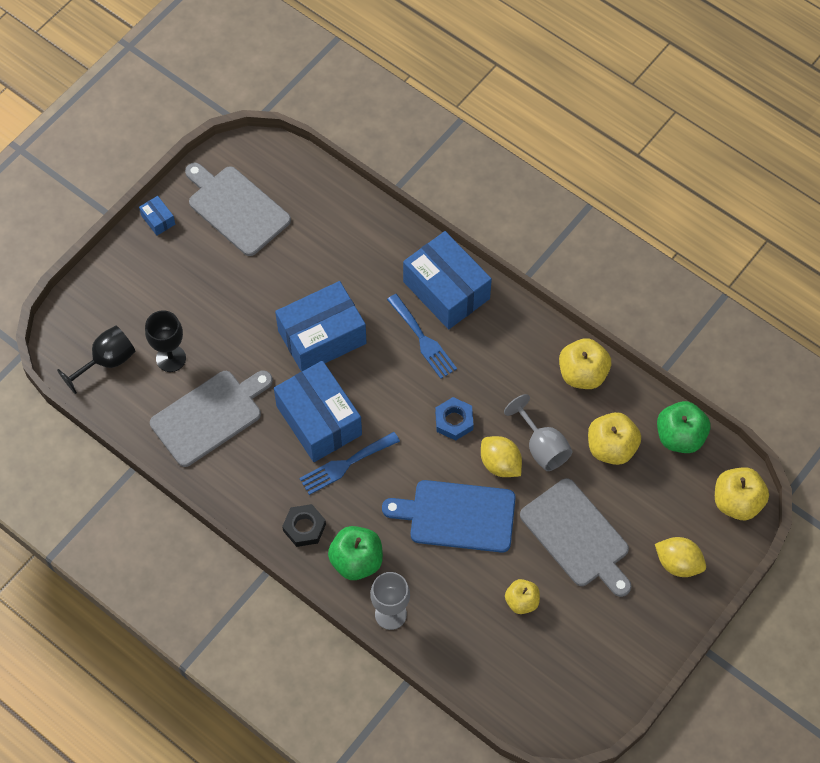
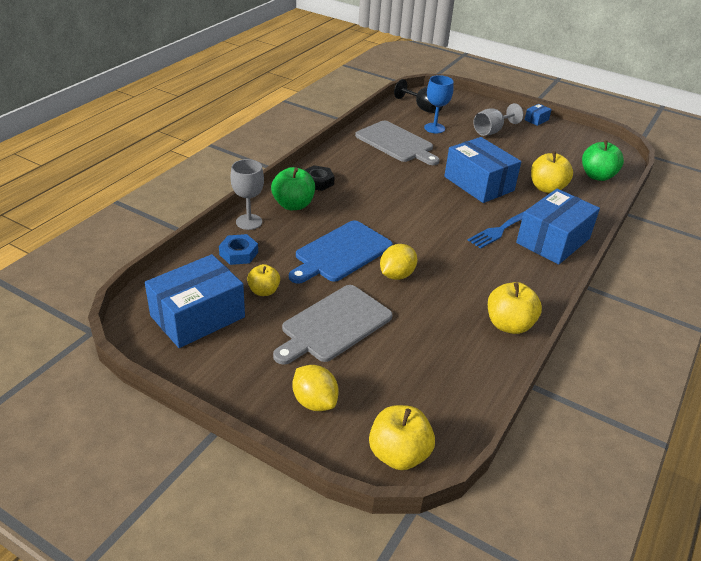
camera: 80 degrees right, 25 degrees down
(171, 358) = (434, 128): black goblet -> blue goblet
(236, 208) = (564, 146): grey cutting board -> none
(319, 420) = (408, 185): blue box -> blue box (197, 316)
(345, 464) = (374, 197): blue fork -> none
(454, 421) = (430, 248): blue nut -> blue nut (239, 253)
(457, 516) = (341, 253): blue cutting board -> blue cutting board turned 135 degrees counterclockwise
(542, 447) = (421, 300): grey goblet -> grey goblet (492, 131)
(611, 448) = (435, 347): yellow apple -> yellow apple (547, 188)
(678, 563) = (314, 402): yellow lemon -> yellow lemon turned 60 degrees counterclockwise
(680, 437) = (465, 401): green apple -> green apple (597, 176)

